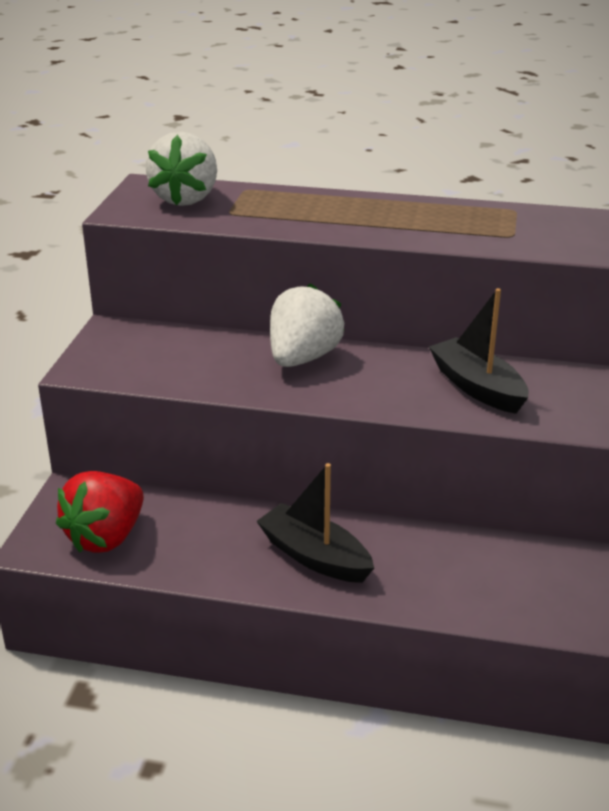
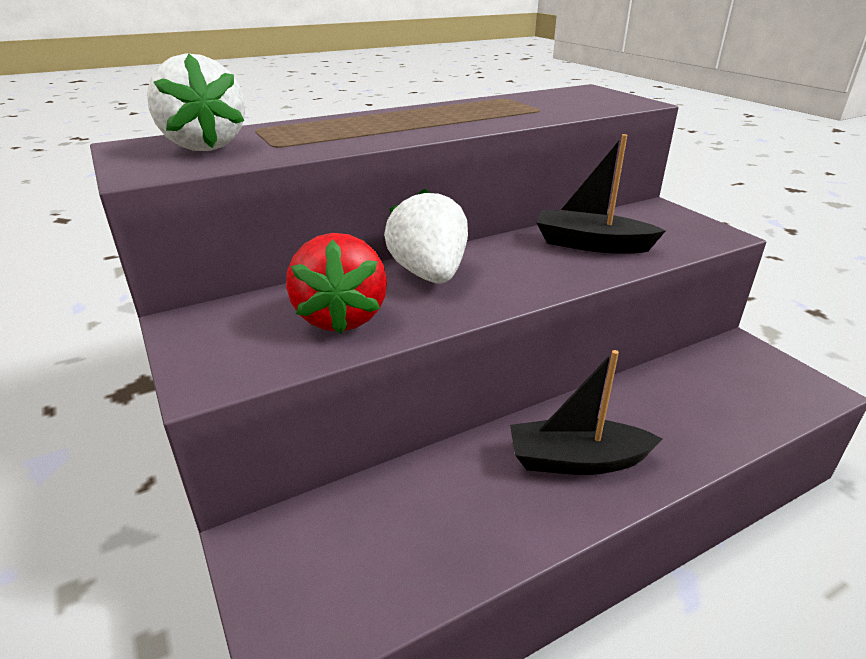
camera: 40 degrees left, 0 degrees up
(106, 537) = (363, 572): red strawberry -> red strawberry (341, 317)

